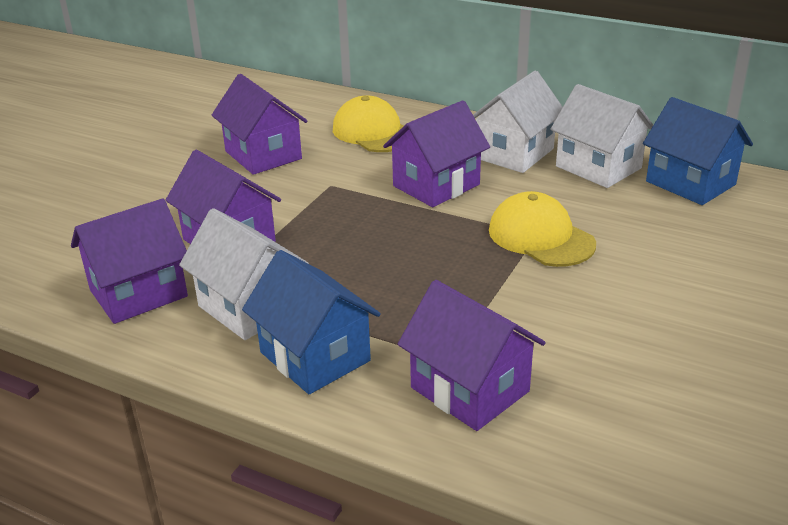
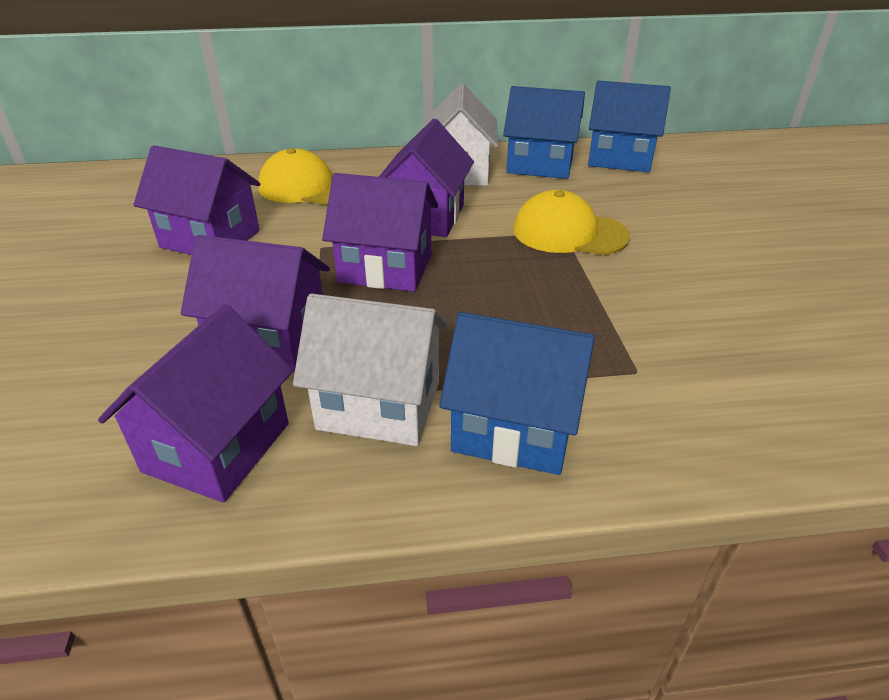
camera: 35 degrees left, 5 degrees up
(470, 389) = (692, 393): purple house -> purple house (385, 268)
(598, 167) = (540, 165): white house -> blue house

